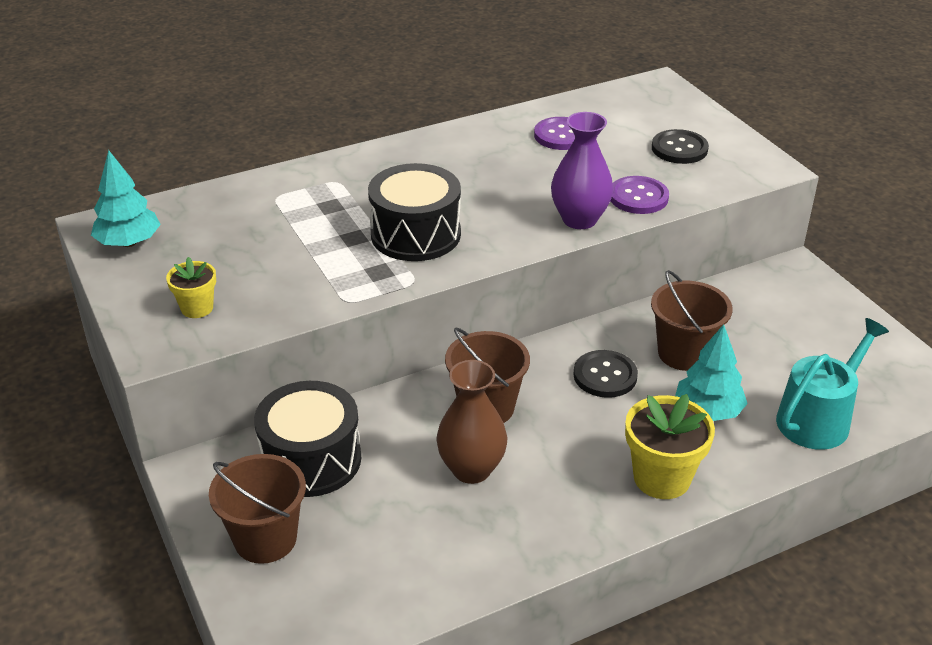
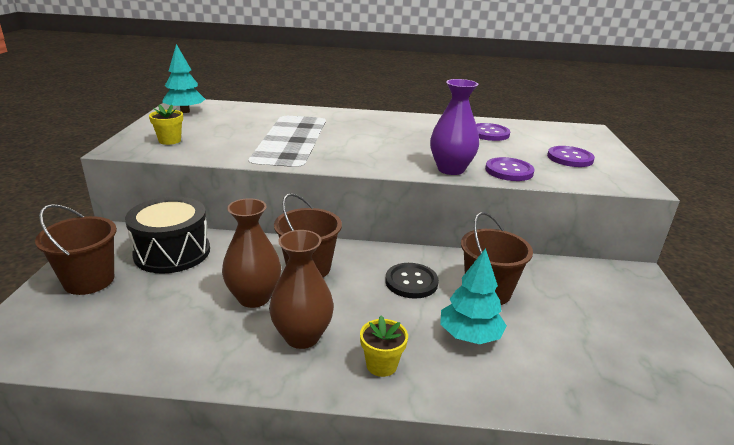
camera: 30 degrees right, 10 degrees down
(415, 234) = (334, 147): black drum -> none
(565, 486) = (302, 336): none -> brown vase
(662, 478) = (381, 365): yellow flower pot -> yellow flower pot, size x0.58
(679, 149) = (570, 158): black button -> purple button
(818, 418) = (568, 383): turquoise watering can -> none

